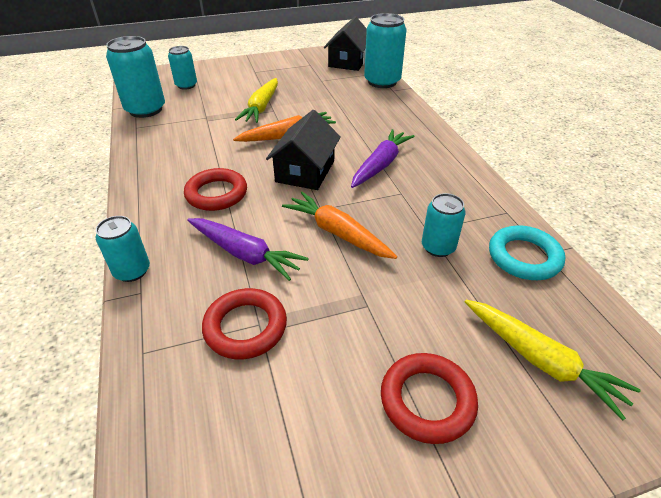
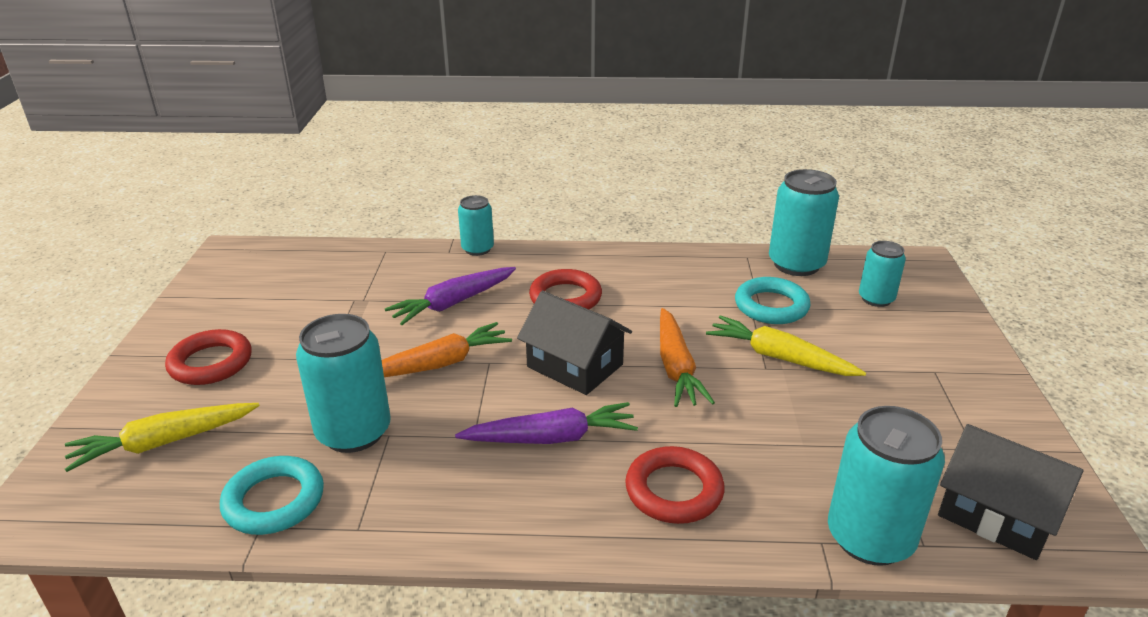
camera: 110 degrees right, 10 degrees down
(204, 114) = (771, 306): none -> turquoise ring
(245, 327) = (366, 293): red ring -> red ring (674, 490)
(381, 165) = (551, 438): purple carrot -> purple carrot turned 60 degrees counterclockwise
(438, 247) = (354, 432): turquoise can -> turquoise can, size x1.69

